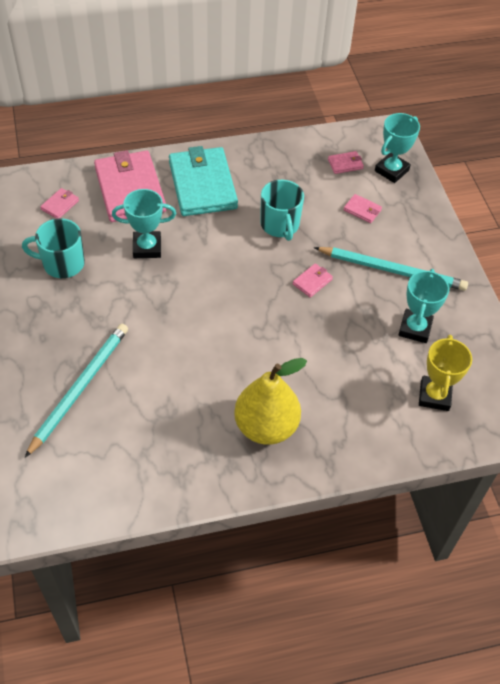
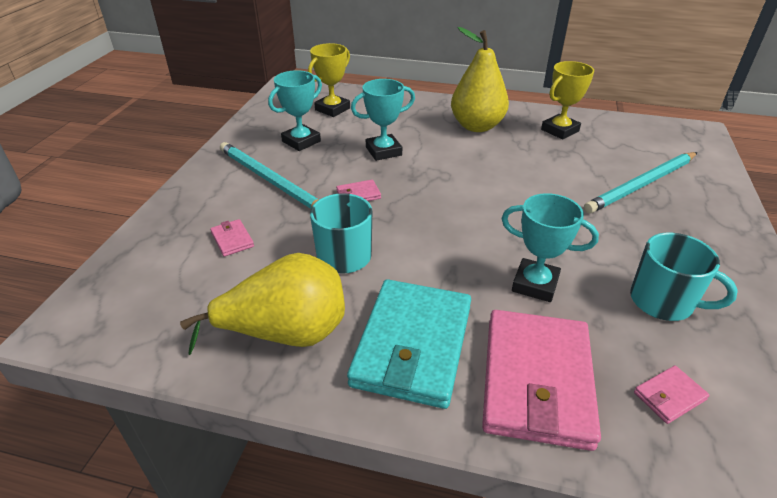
camera: 150 degrees left, 15 degrees down
(175, 456) = (560, 130): none -> yellow trophy
(273, 168) = (286, 334): none -> yellow pear
(345, 164) = (183, 302): pink wallet -> none
(391, 170) = (139, 271): turquoise trophy -> turquoise trophy (383, 151)

